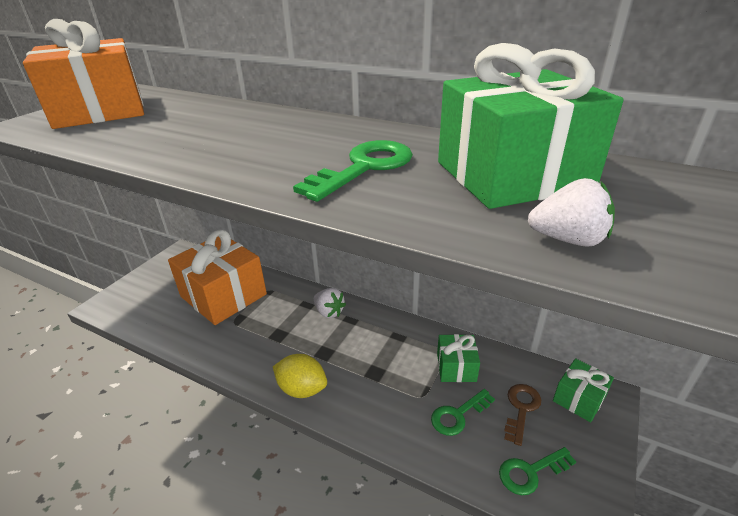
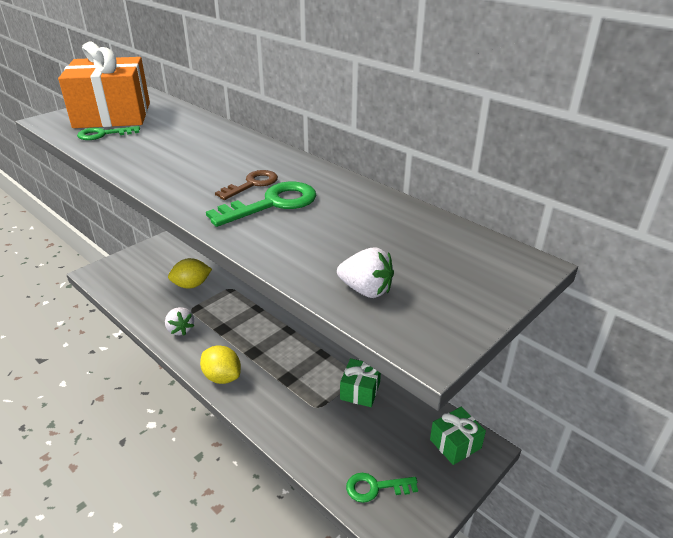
camera: 15 degrees right, 0 degrees up
(223, 295) = (191, 285): orange gift -> yellow lemon
(329, 312) = (273, 319): white strawberry -> white strawberry (180, 329)
(458, 415) = (340, 429): green key -> green key (104, 134)
(512, 175) = (378, 231): green gift -> none
(521, 409) = (397, 438): brown key -> brown key (252, 184)

